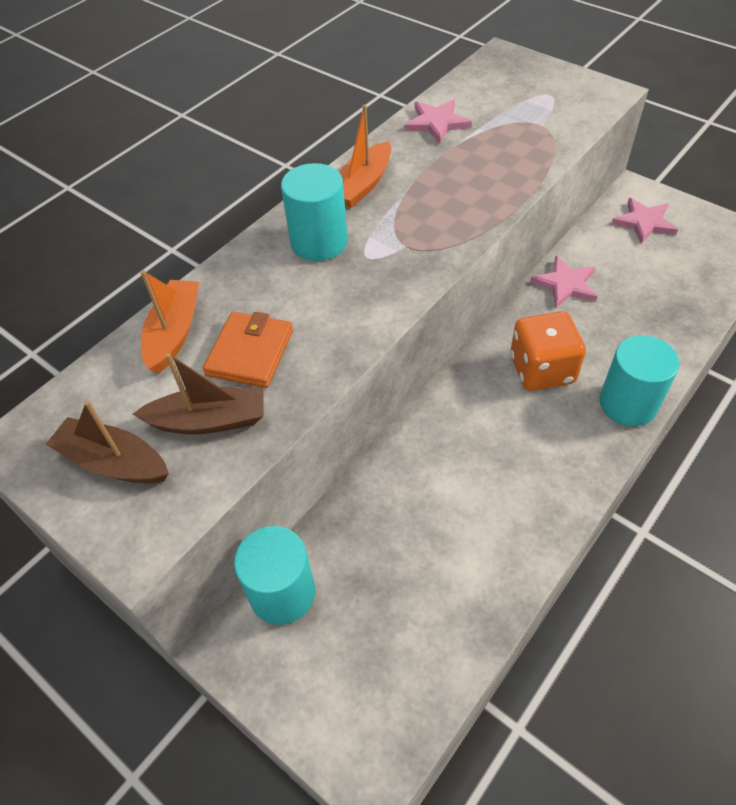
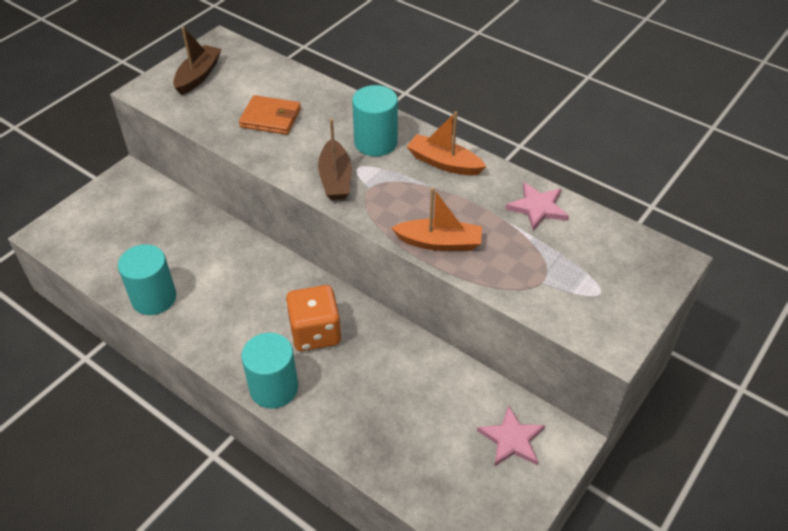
camera: 85 degrees right, 5 degrees down
(174, 333) = (292, 85): orange boat -> orange boat (439, 242)
(209, 420) = (219, 106): brown boat -> brown boat (335, 179)
(282, 593) = (155, 193): turquoise cylinder -> turquoise cylinder (154, 298)
(565, 284) = (416, 359): pink star -> none

